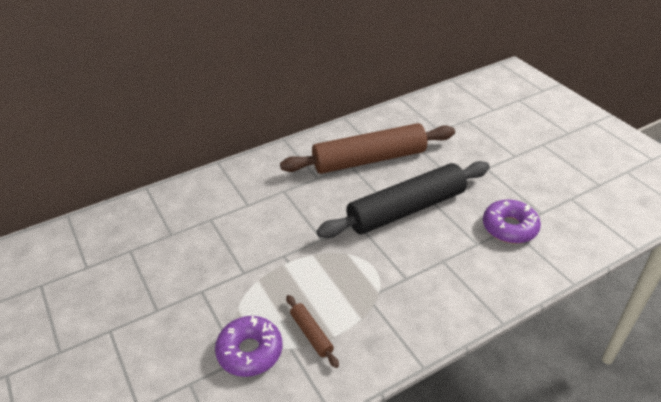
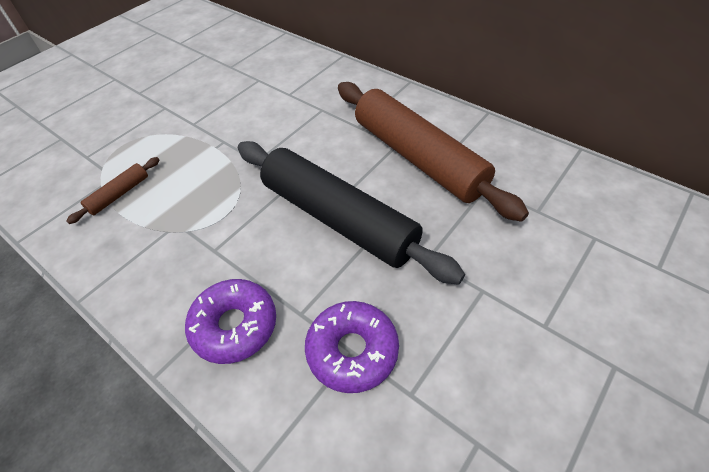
camera: 70 degrees right, 10 degrees up
(250, 351) = (95, 160): purple donut -> purple donut (234, 326)

